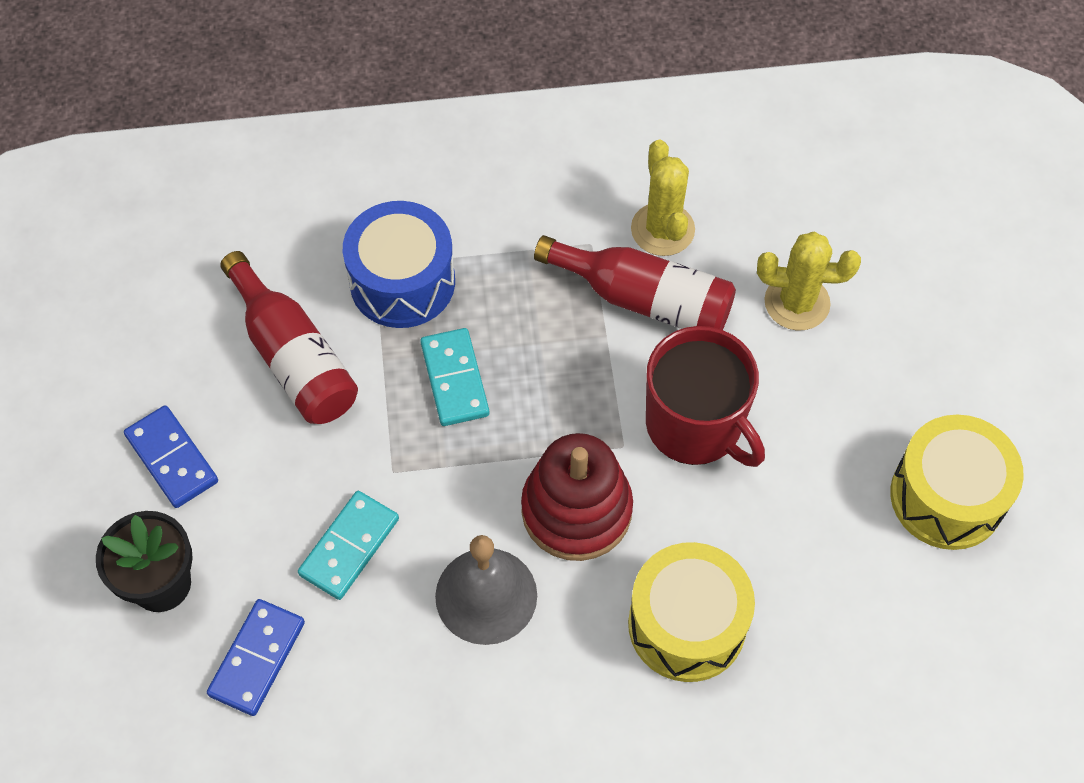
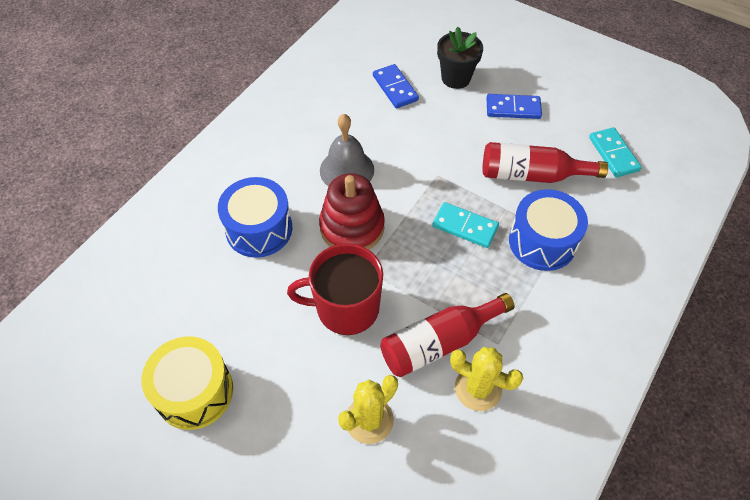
camera: 130 degrees right, 5 degrees down
(349, 546) = (415, 140): turquoise domino -> turquoise domino (613, 154)
(687, 624) = (259, 229): yellow drum -> blue drum

